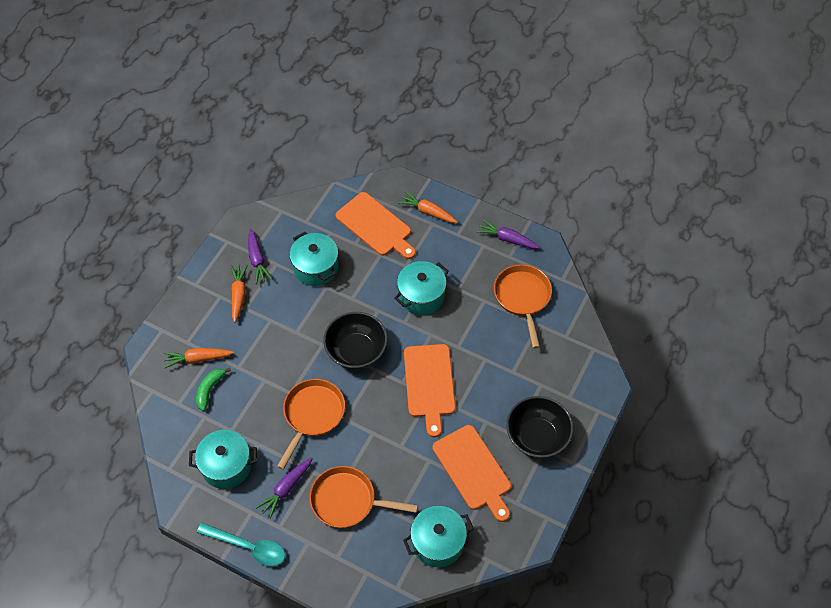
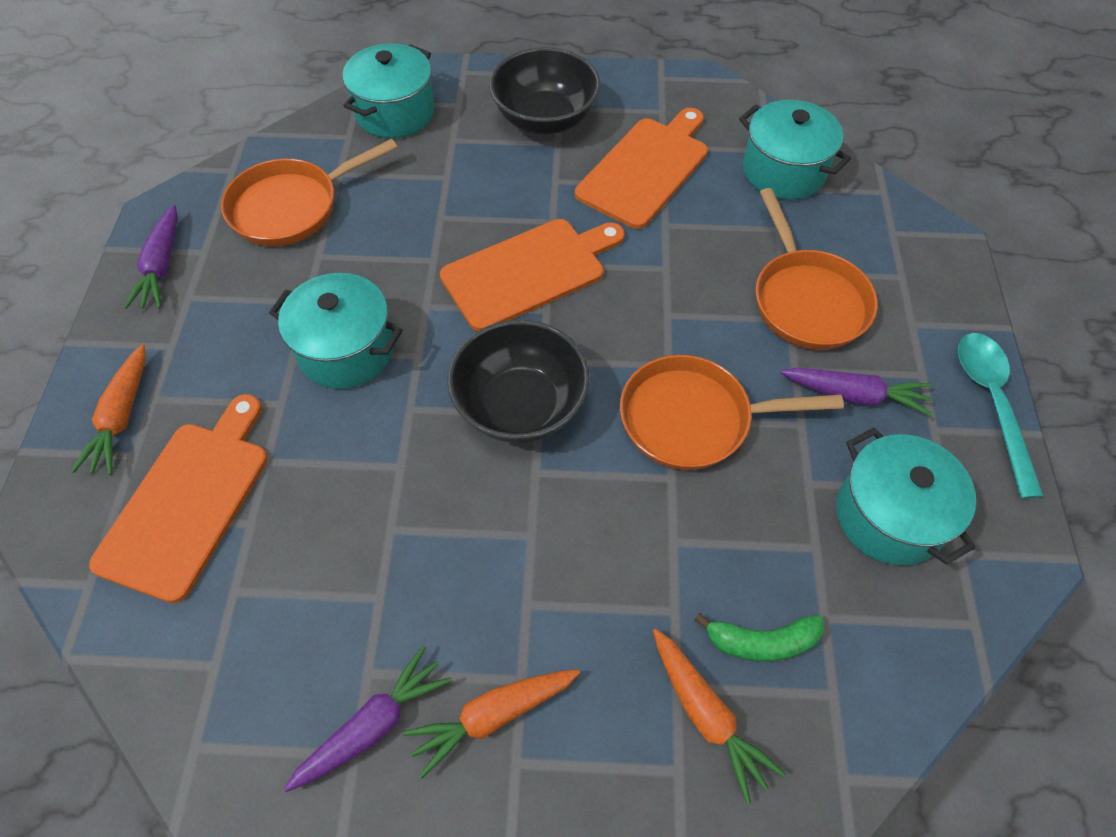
camera: 115 degrees left, 0 degrees up
(316, 268) = (347, 575): turquoise pot -> turquoise pot (395, 112)

